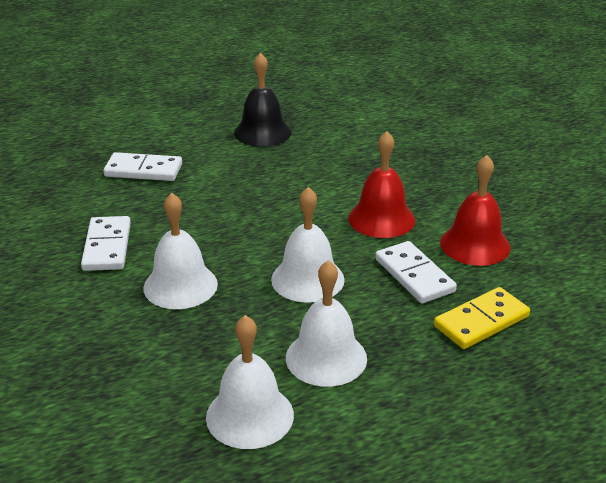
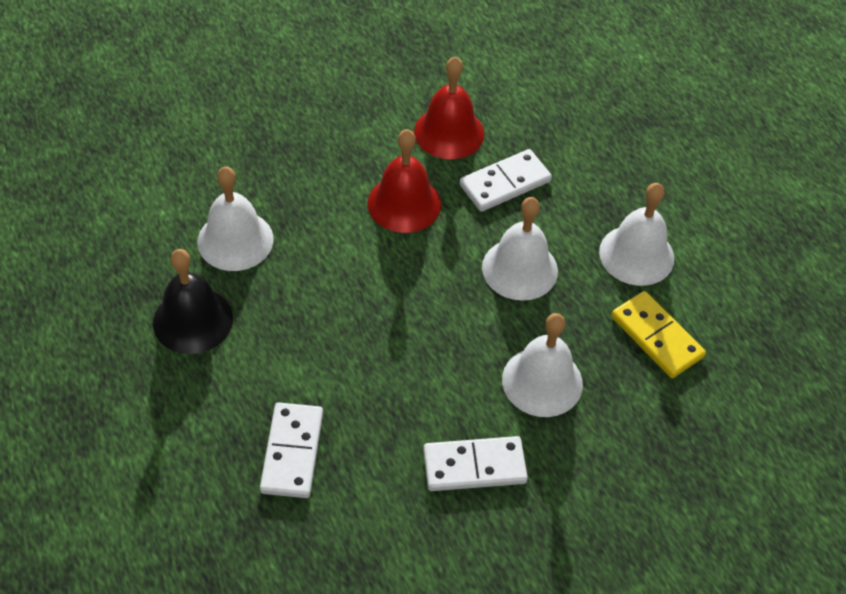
camera: 95 degrees left, 20 degrees up
(250, 415) = (720, 309): white bell -> white bell (235, 240)
(481, 321) = (570, 141): yellow domino -> yellow domino (657, 337)

